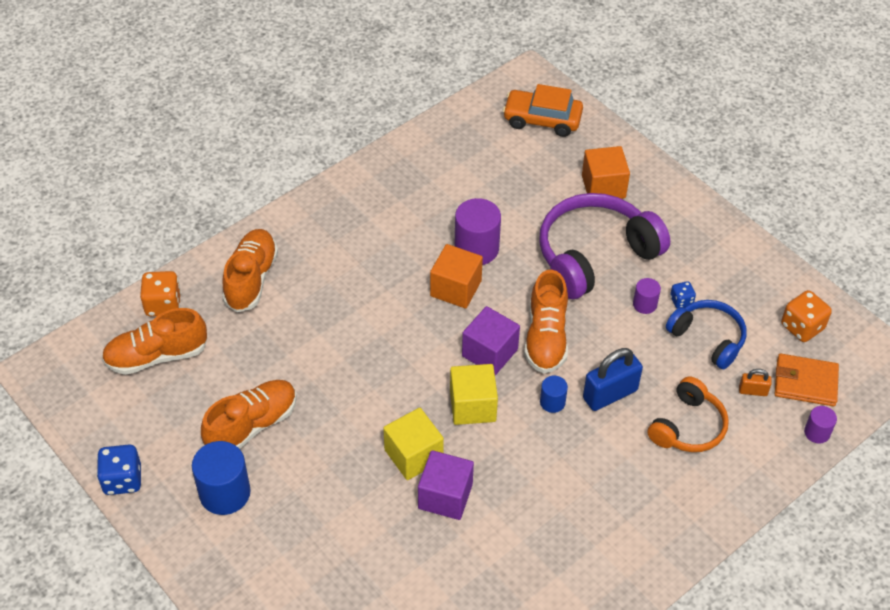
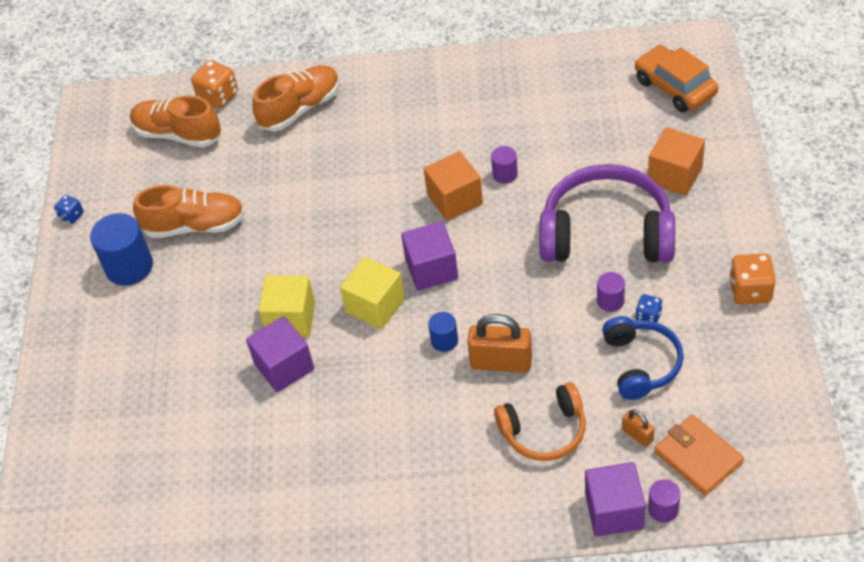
camera: 45 degrees right, 0 degrees up
(122, 480) = (72, 216): blue dice -> blue dice, size x0.57
(476, 249) = (505, 174): purple cylinder -> purple cylinder, size x0.53
(546, 337) = (492, 282): orange shoe -> none
(610, 394) = (501, 362): blue padlock -> orange padlock
(787, 454) = (614, 511): none -> purple cube
(802, 327) = (746, 404): orange dice -> orange dice (750, 291)

